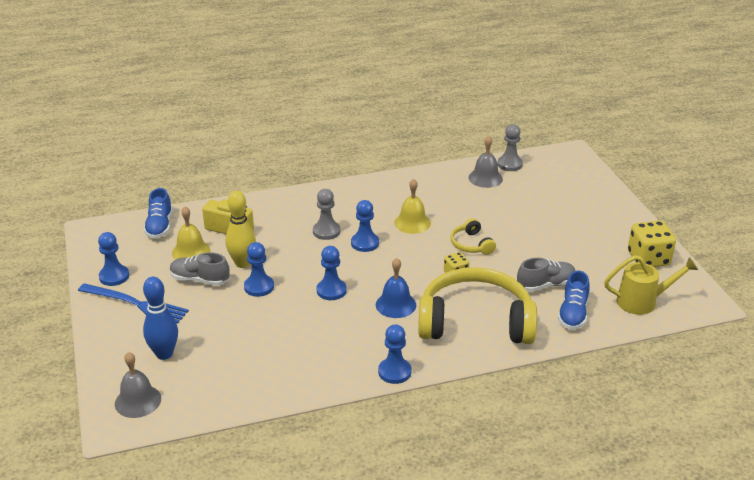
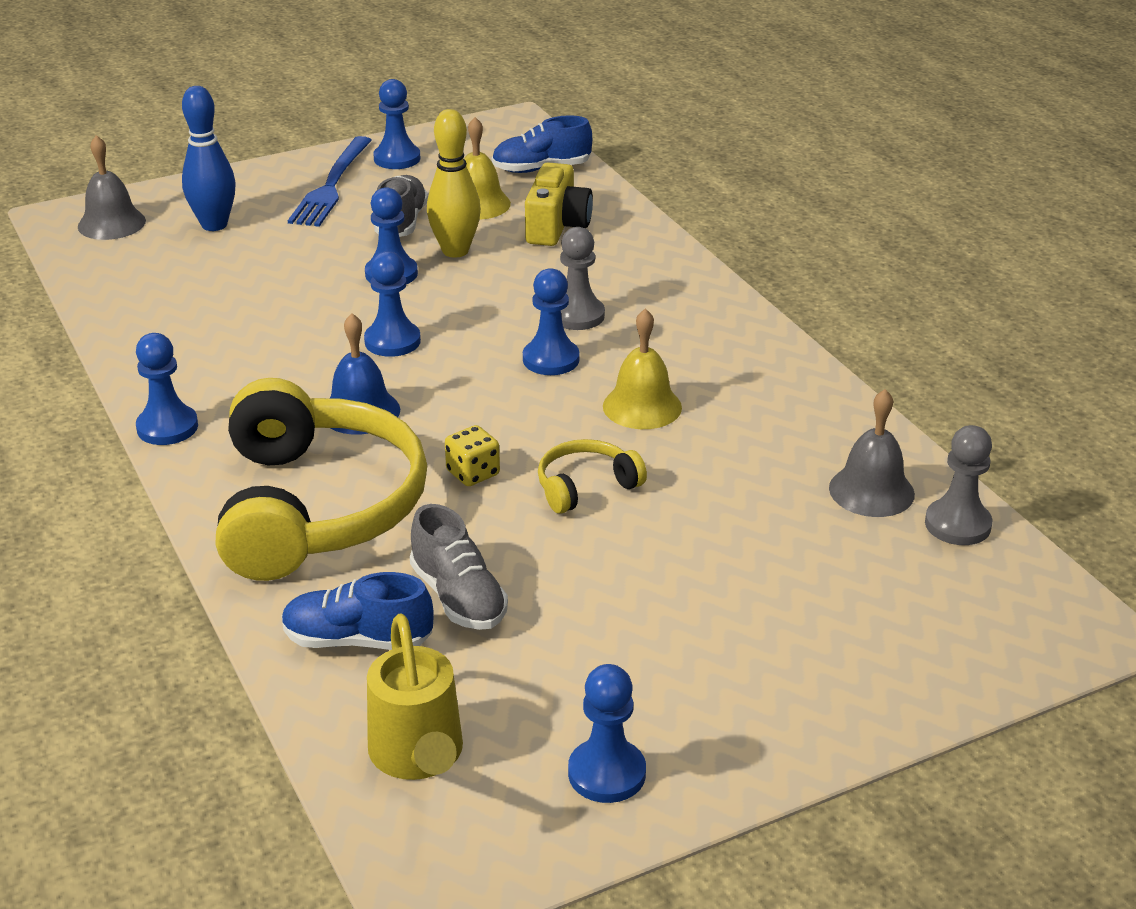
camera: 80 degrees right, 0 degrees up
(648, 259) = (606, 773): yellow dice -> blue pawn

